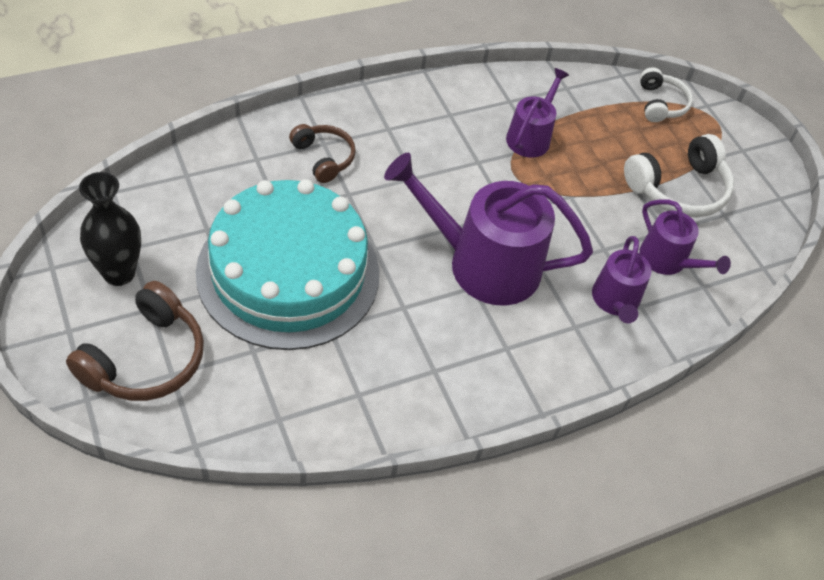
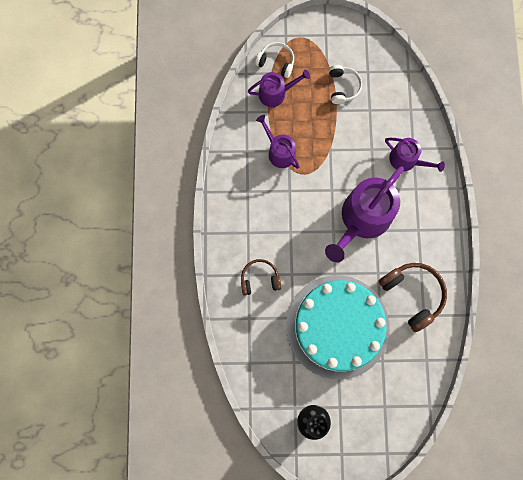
camera: 60 degrees left, 25 degrees up
(145, 359) = (371, 418): brown headphones -> brown headphones (412, 294)
(667, 260) = (389, 119): purple watering can -> purple watering can (275, 93)
(678, 189) = (343, 87): white headphones -> white headphones, size x0.62

